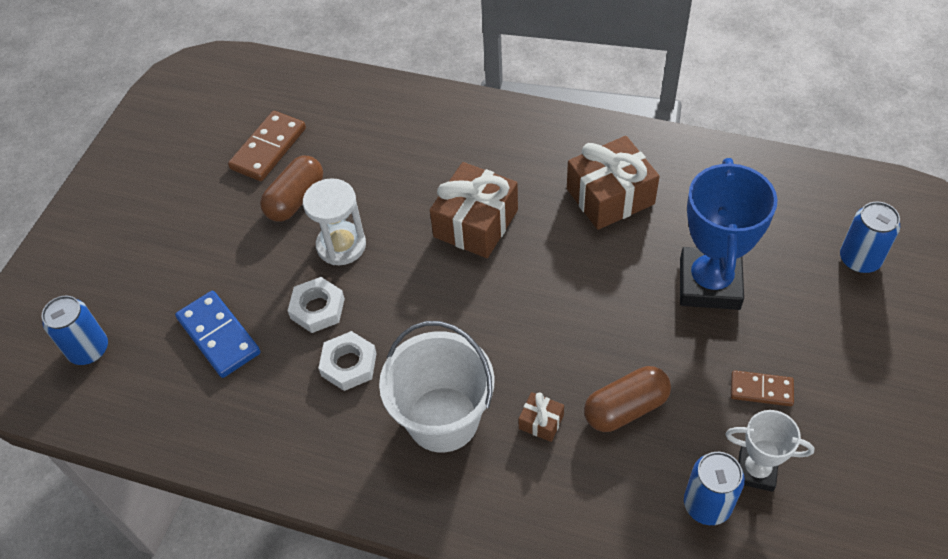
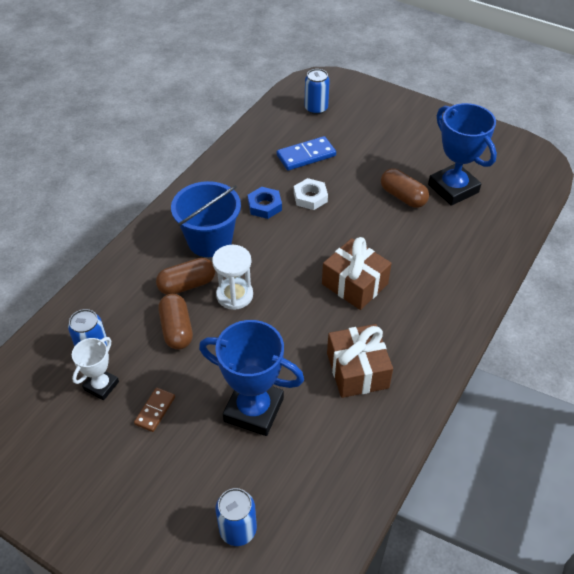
camera: 100 degrees right, 5 degrees down
(268, 149) = (453, 188): brown domino -> blue trophy
(341, 245) = (356, 213): white hourglass -> white hourglass (234, 295)
(349, 364) = (264, 206): white nut -> blue nut
(443, 419) = (210, 240): white bucket -> blue bucket
(541, 422) = (187, 285): brown gift -> brown capsule

